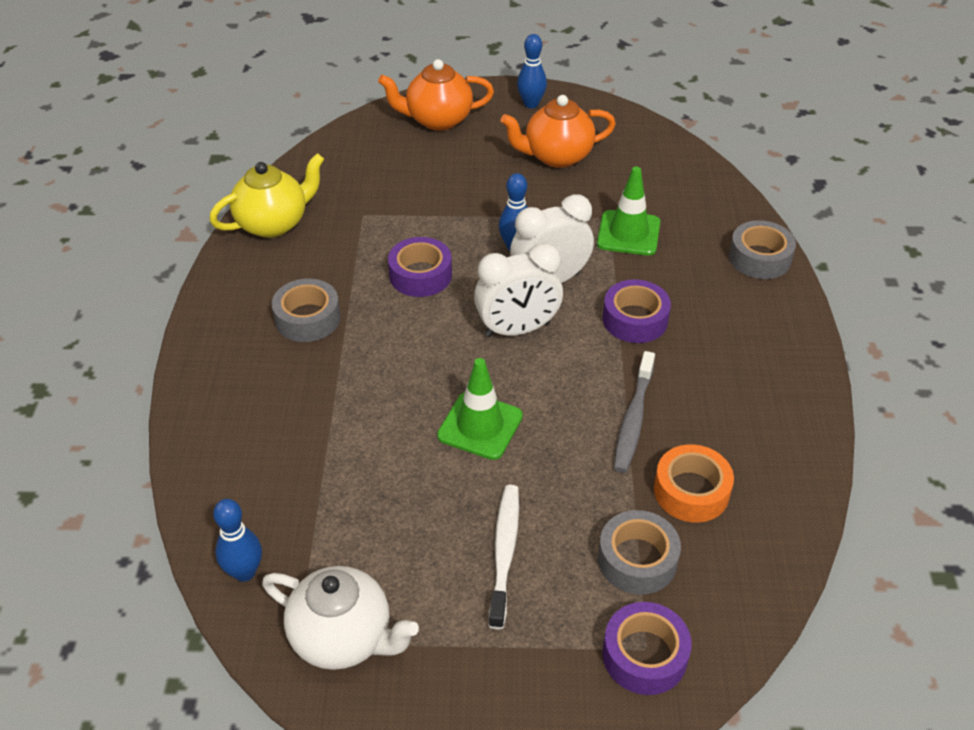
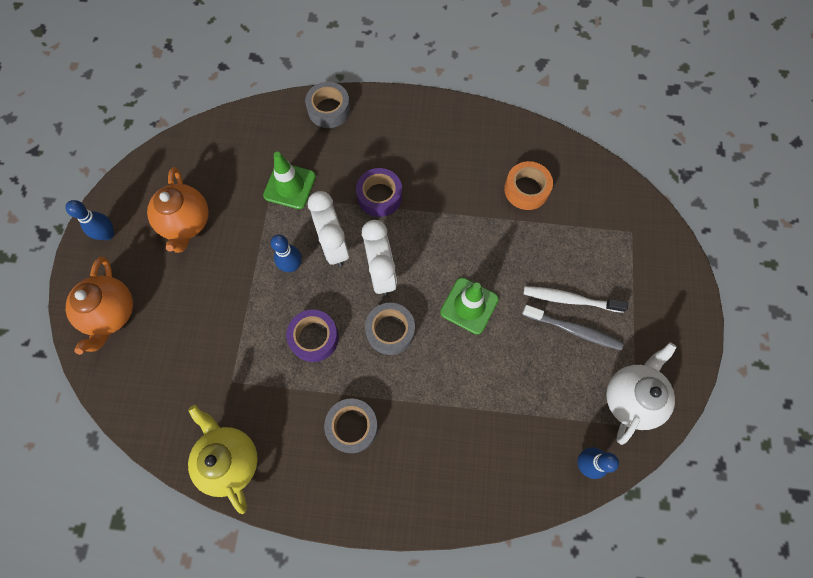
camera: 85 degrees left, 25 degrees up
(633, 419) = (468, 211): grey toothbrush -> grey toothbrush (573, 330)
(637, 560) = (574, 227): grey tape -> grey tape (390, 331)
(644, 655) = (636, 233): purple tape -> none

